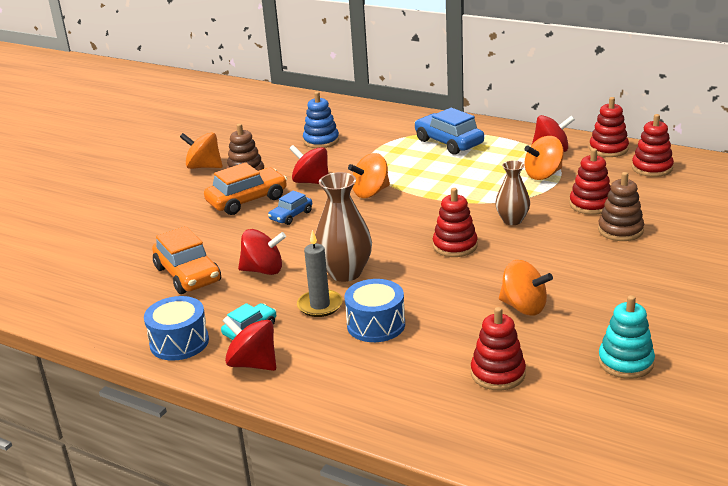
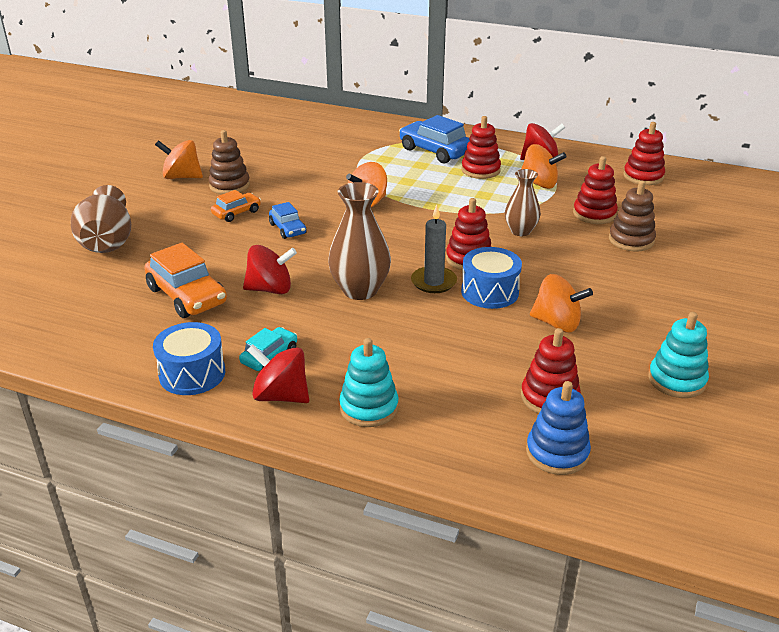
camera: 10 degrees left, 5 degrees up
(127, 225) = (107, 241): none -> brown vase
(247, 200) = (236, 213): orange car -> orange car, size x0.57
(291, 216) = (287, 229): blue car -> blue car turned 60 degrees counterclockwise
(311, 182) = (302, 192): red spinning top -> none
(320, 305) = (341, 327): grey candle -> grey candle (433, 282)
(321, 141) = (302, 149): blue stacking toy -> blue stacking toy (557, 453)
(329, 376) = (369, 408): none -> turquoise stacking toy
(376, 325) = (406, 347): blue drum -> blue drum (489, 292)
(543, 175) = (539, 184): orange spinning top -> orange spinning top turned 120 degrees counterclockwise
(608, 149) = (595, 158): red stacking toy -> red stacking toy (480, 170)

